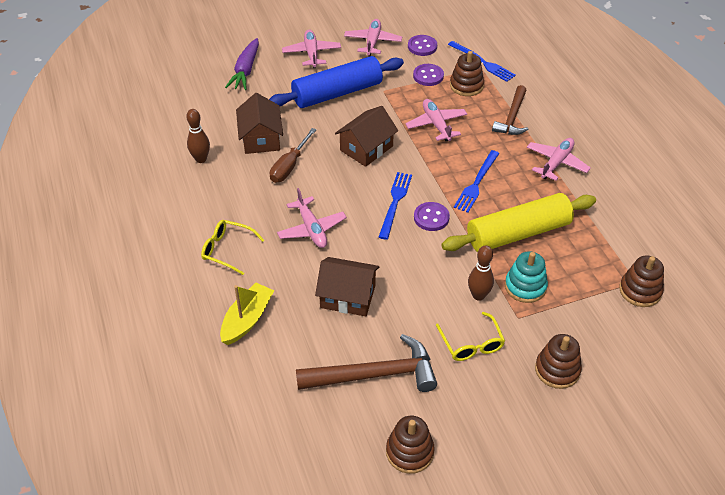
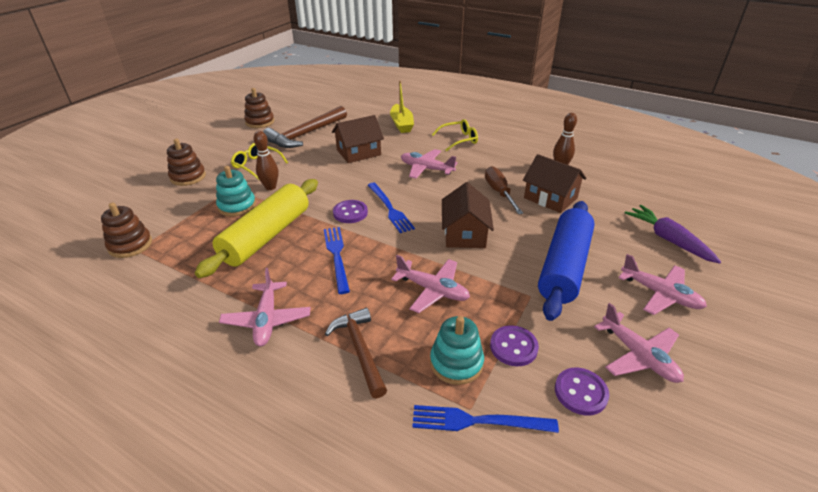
camera: 140 degrees right, 10 degrees down
(466, 85) = (456, 363): brown stacking toy -> turquoise stacking toy

